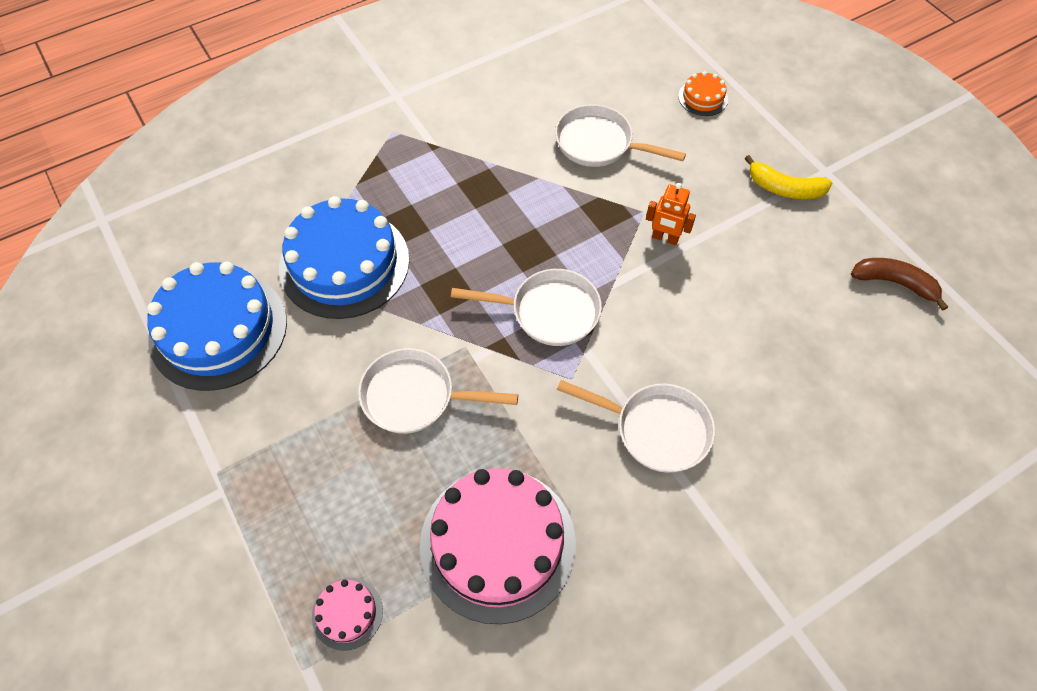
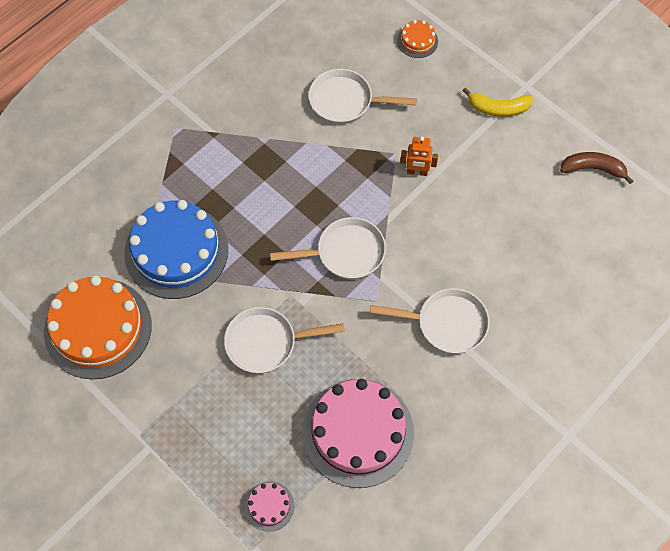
camera: 15 degrees left, 5 degrees up
(218, 330) = (98, 328): blue cake -> orange cake

